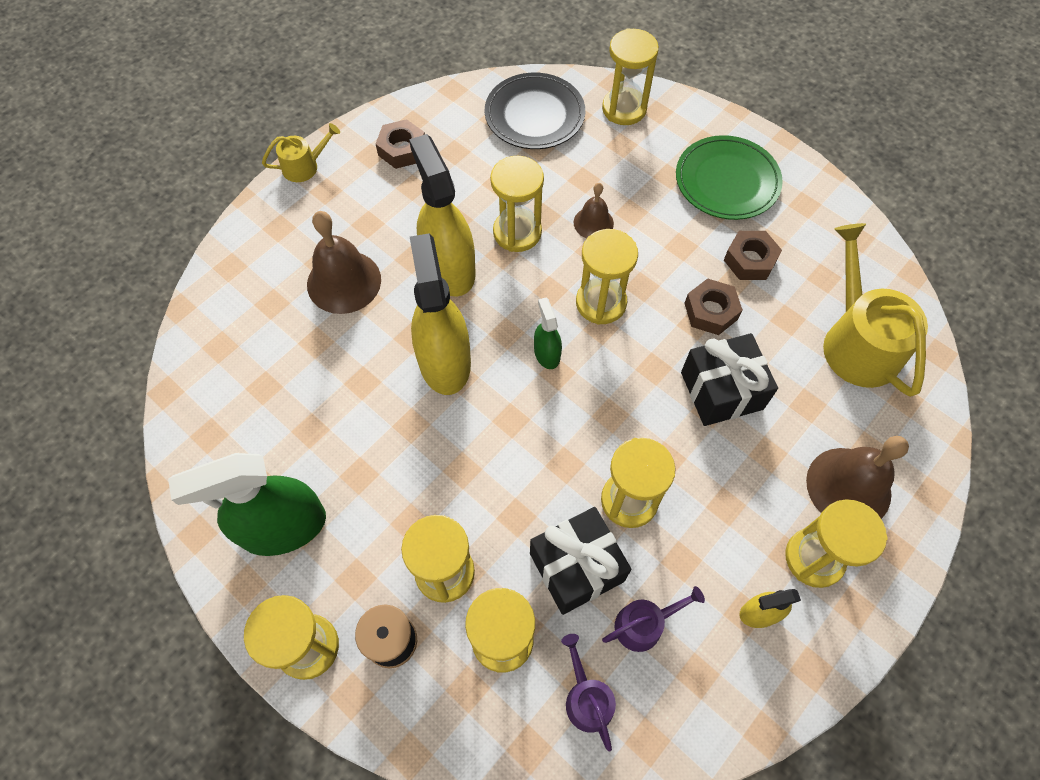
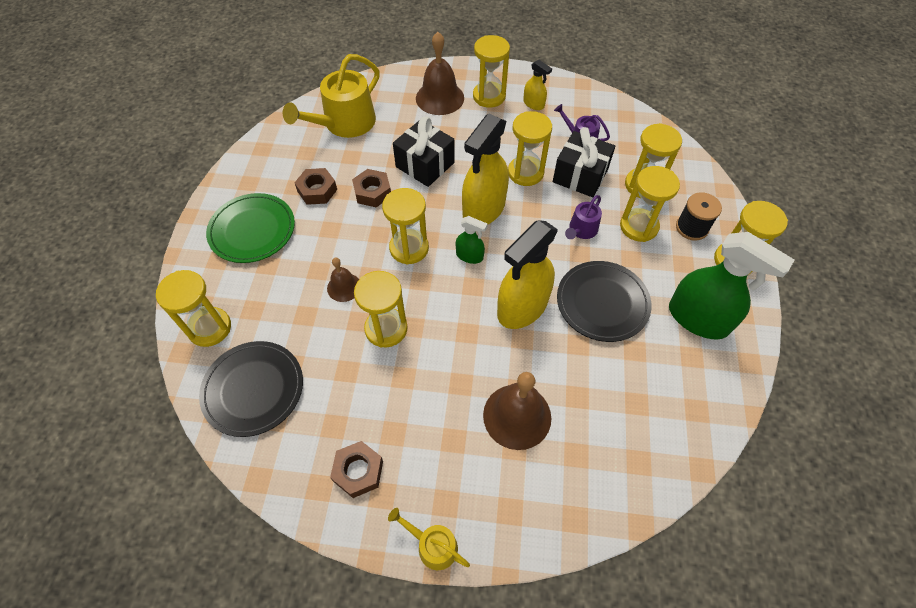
camera: 125 degrees left, 5 degrees down
(384, 442) = (602, 303): none -> black plate
(449, 268) = (450, 353): yellow spray bottle -> yellow spray bottle (484, 209)
(547, 353) = (469, 256): green spray bottle -> green spray bottle turned 105 degrees counterclockwise
(587, 698) = (632, 143): purple watering can -> purple watering can (581, 230)

